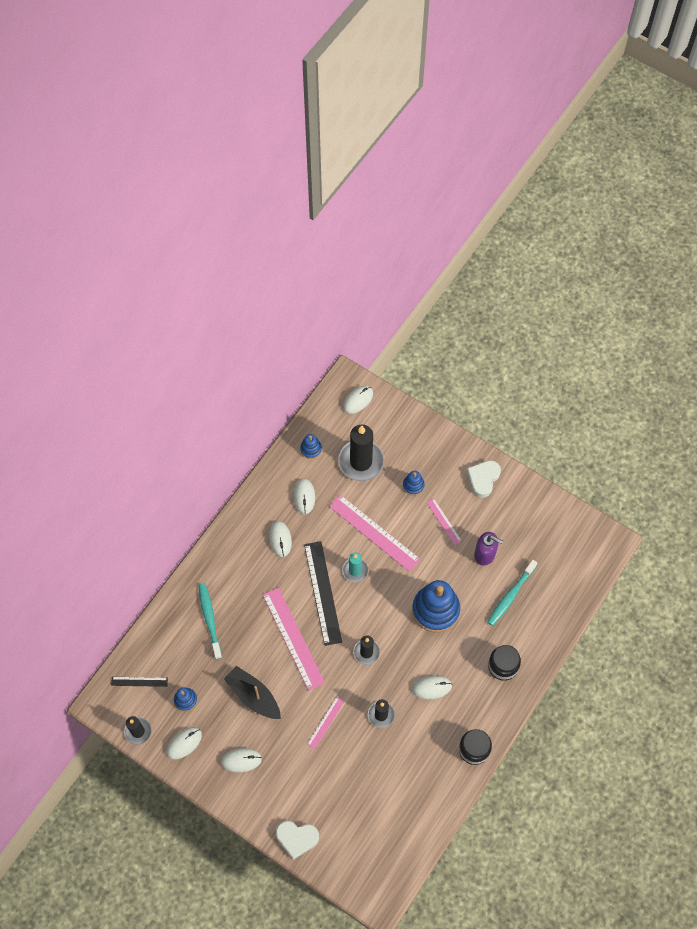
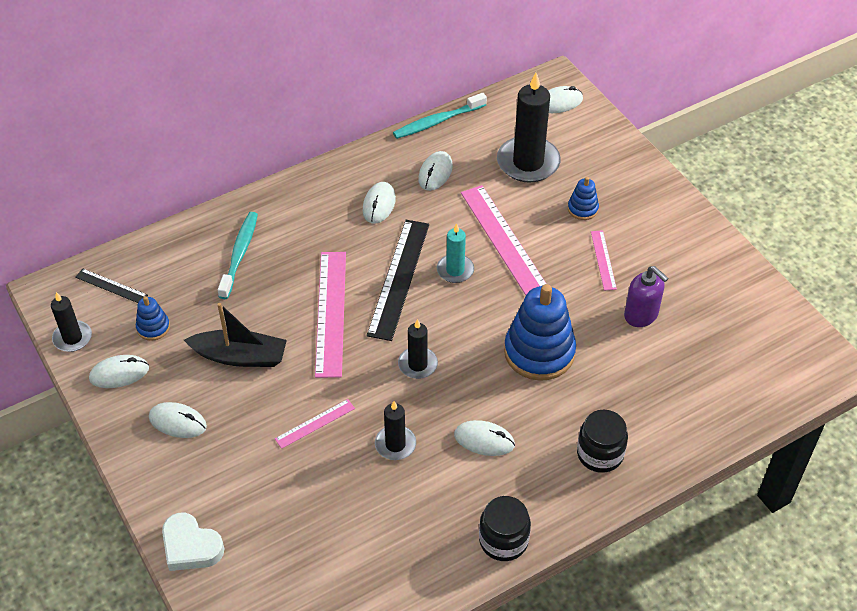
camera: 25 degrees right, 15 degrees down
(253, 696) = (240, 356): black boat -> black boat turned 120 degrees clockwise
(311, 449) = (472, 130): blue stacking toy -> none
(483, 479) = (681, 233): white heart -> none
(510, 595) = (653, 375): turquoise toothbrush -> turquoise toothbrush (437, 121)

